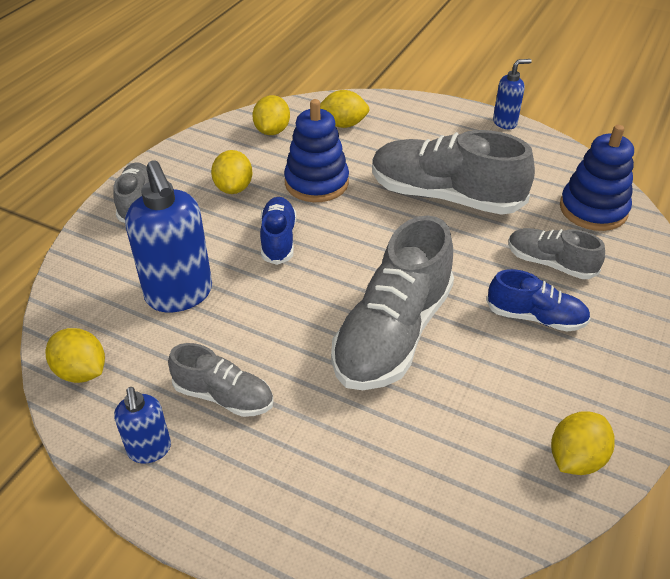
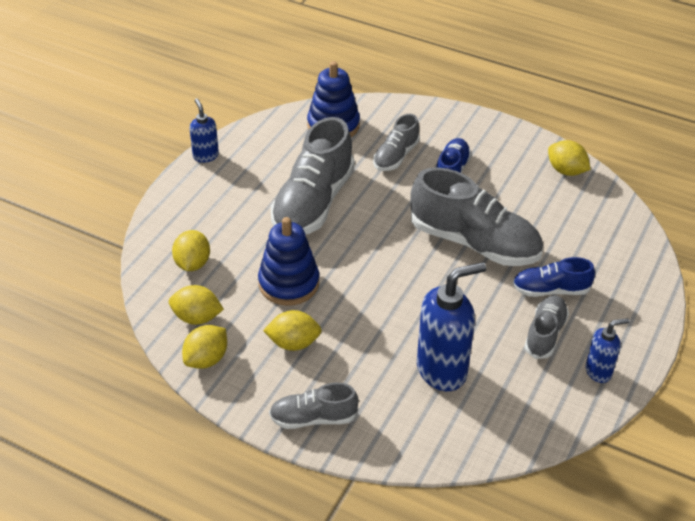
camera: 90 degrees left, 0 degrees up
(81, 371) = (534, 425): yellow lemon -> yellow lemon (206, 359)
(278, 239) = (370, 308): blue shoe -> blue shoe (550, 290)

